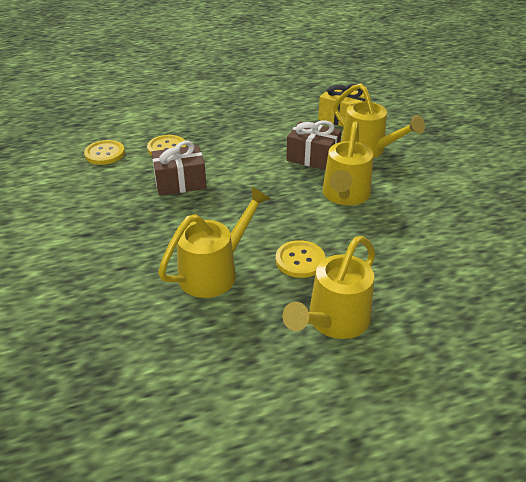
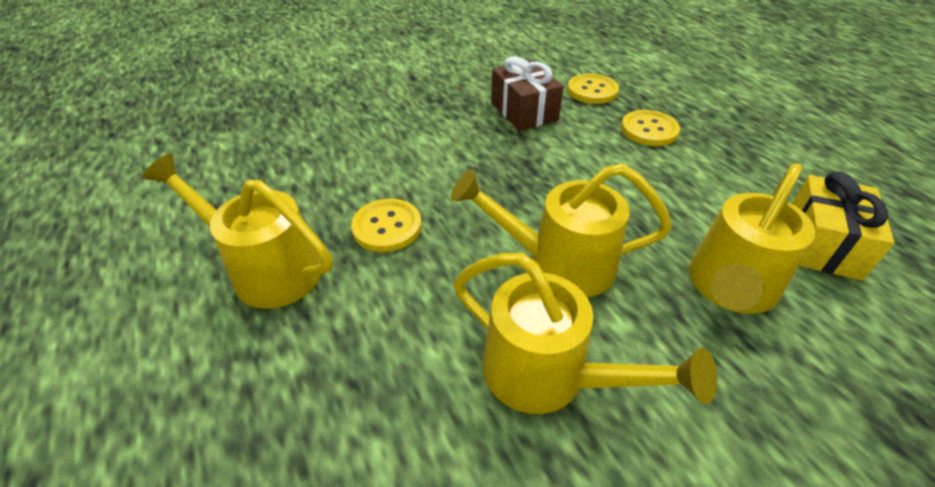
camera: 80 degrees right, 5 degrees up
(105, 154) = (556, 58): yellow button -> yellow button (649, 130)
(215, 271) = (360, 161): yellow watering can -> yellow watering can (549, 376)
(313, 157) = (653, 217): brown gift -> none

